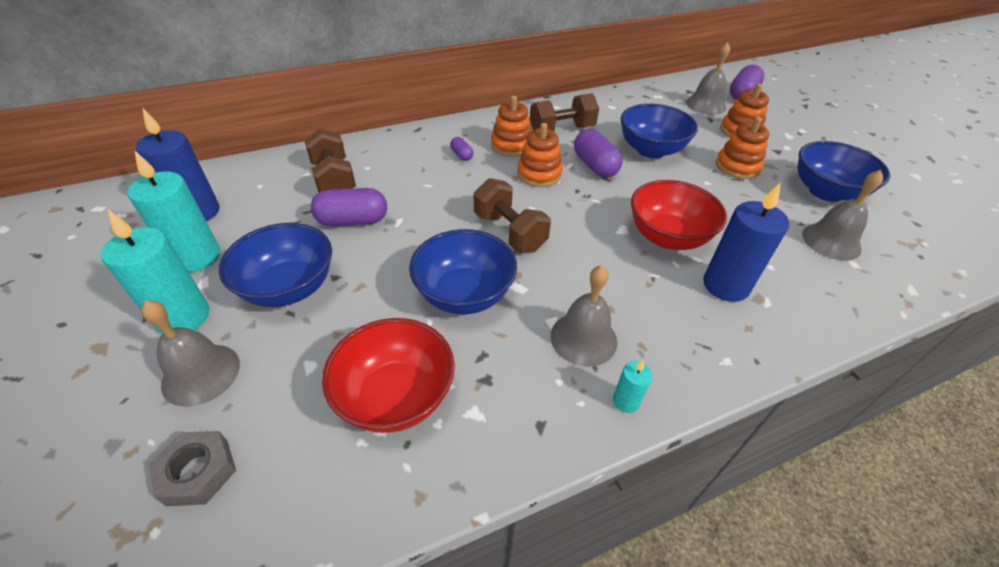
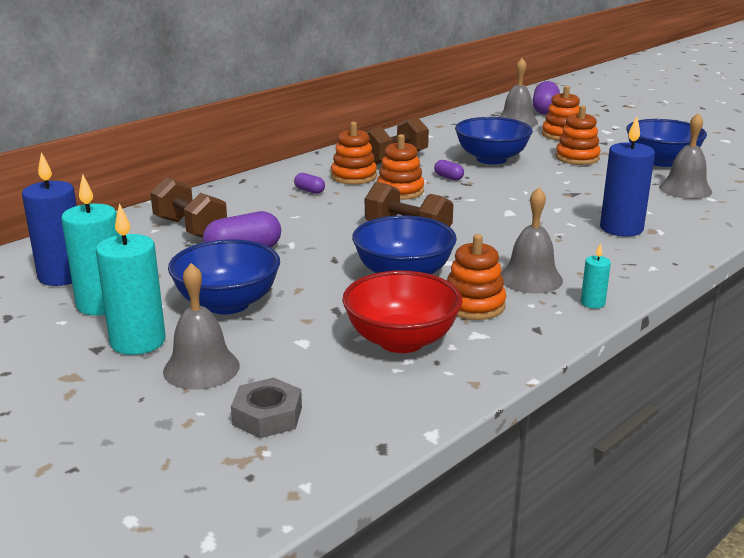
camera: 20 degrees left, 20 degrees down
(501, 363) = (474, 305): none -> orange stacking toy
(595, 166) = (448, 177): purple capsule -> purple capsule, size x0.52
(667, 237) = (551, 210): red bowl -> none

